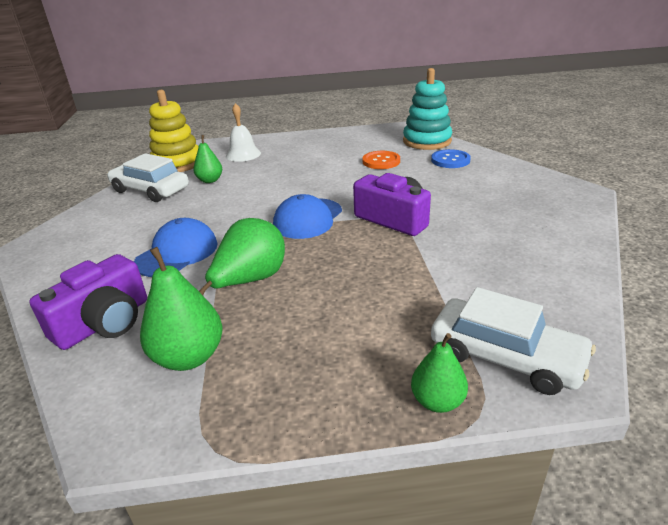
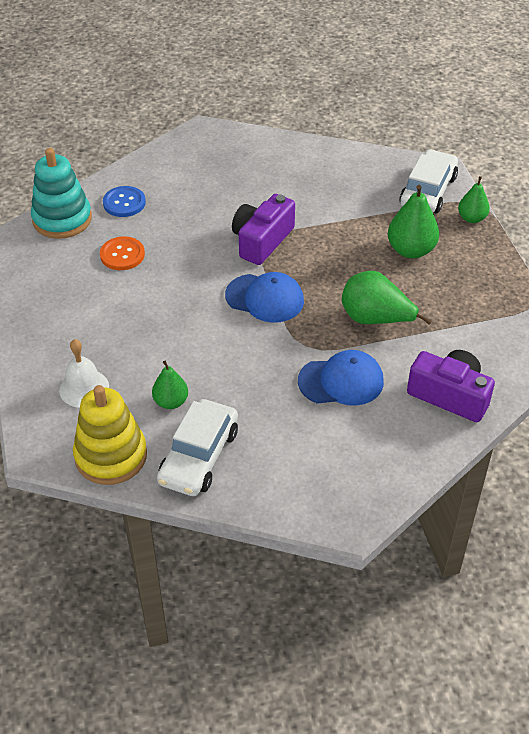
camera: 100 degrees left, 15 degrees up
(177, 253) = (341, 381): blue cap -> blue cap turned 150 degrees clockwise
(189, 357) = (471, 332): green pear -> green pear (411, 250)

